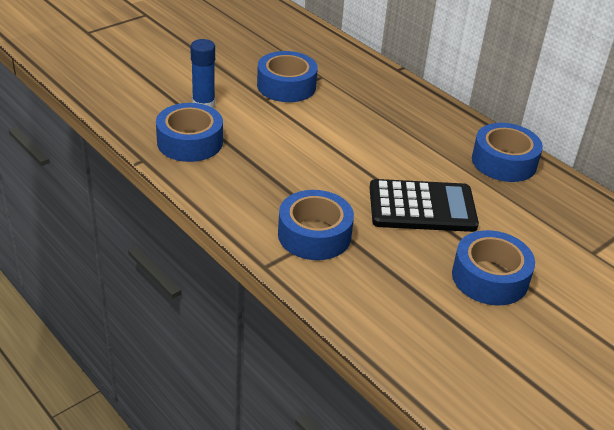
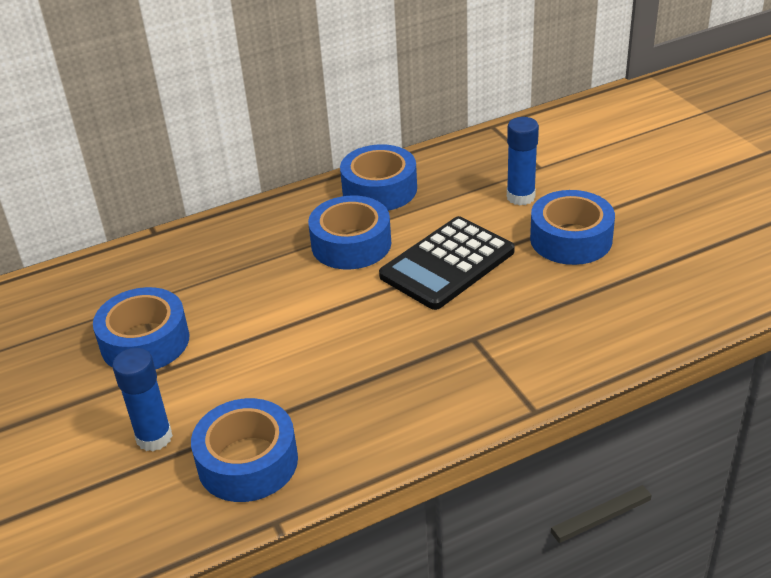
camera: 70 degrees left, 0 degrees up
(314, 235) = (482, 359): blue tape -> blue tape (351, 244)
(422, 207) = (447, 264): black calculator -> black calculator turned 150 degrees counterclockwise
(537, 243) = (520, 197): none -> blue glue stick

